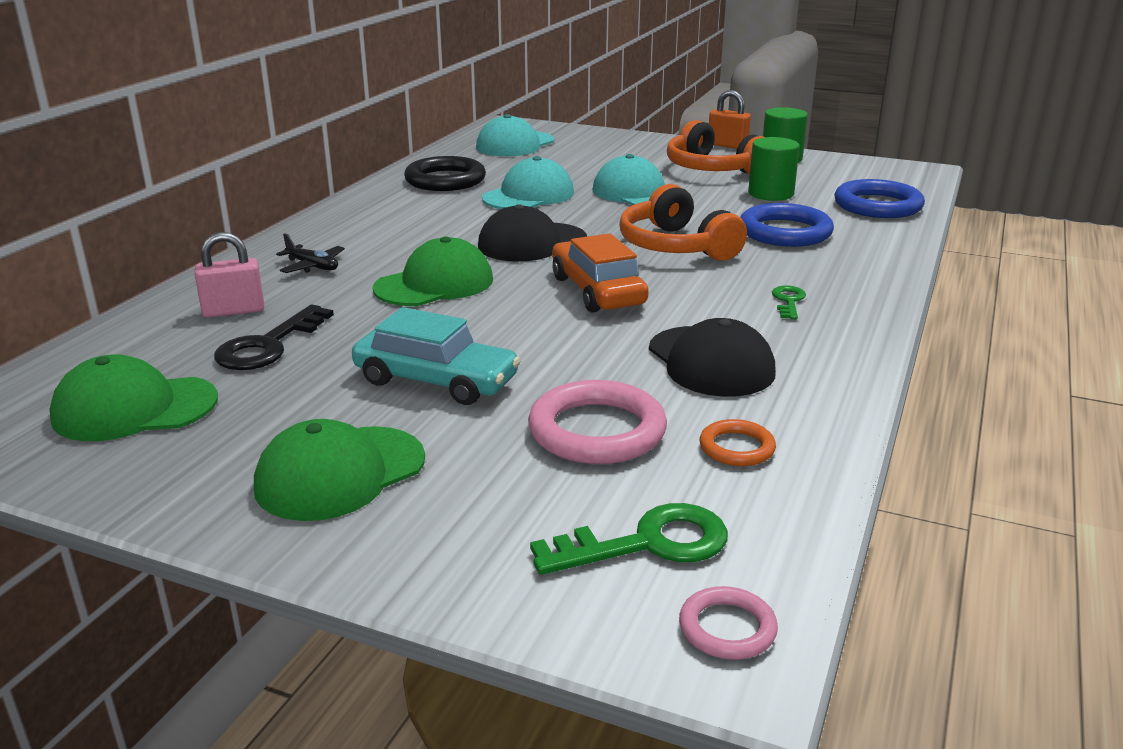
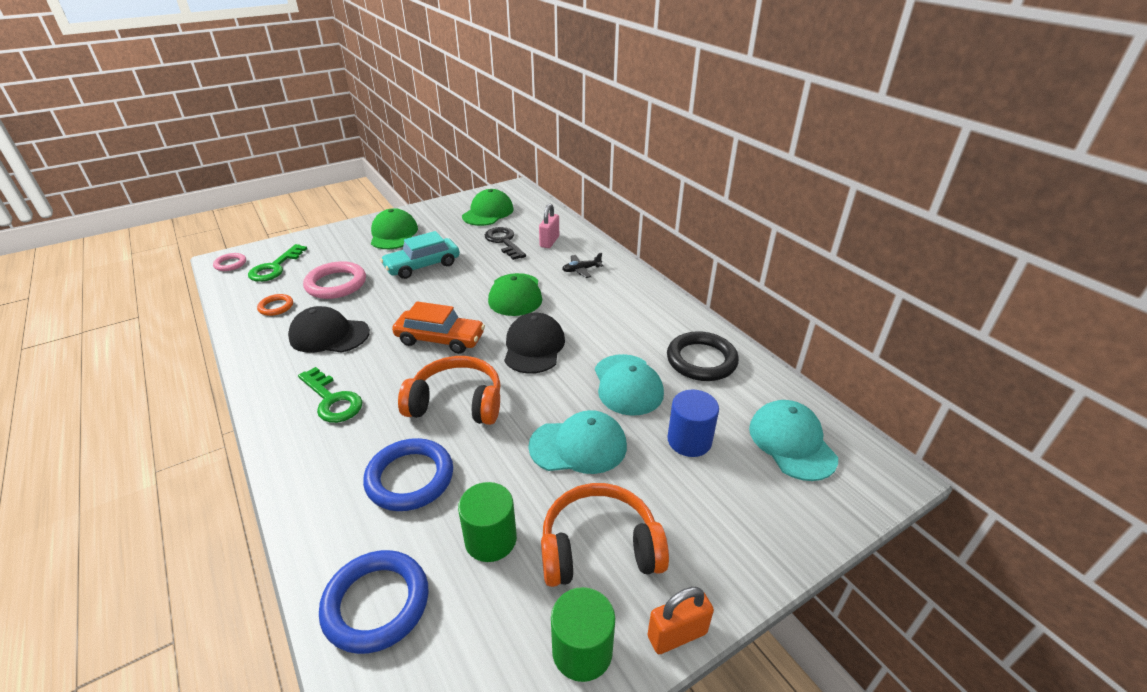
camera: 125 degrees right, 10 degrees up
(565, 167) = (689, 440): none -> blue cylinder
(788, 301) = (332, 400): green key -> green key, size x1.77

